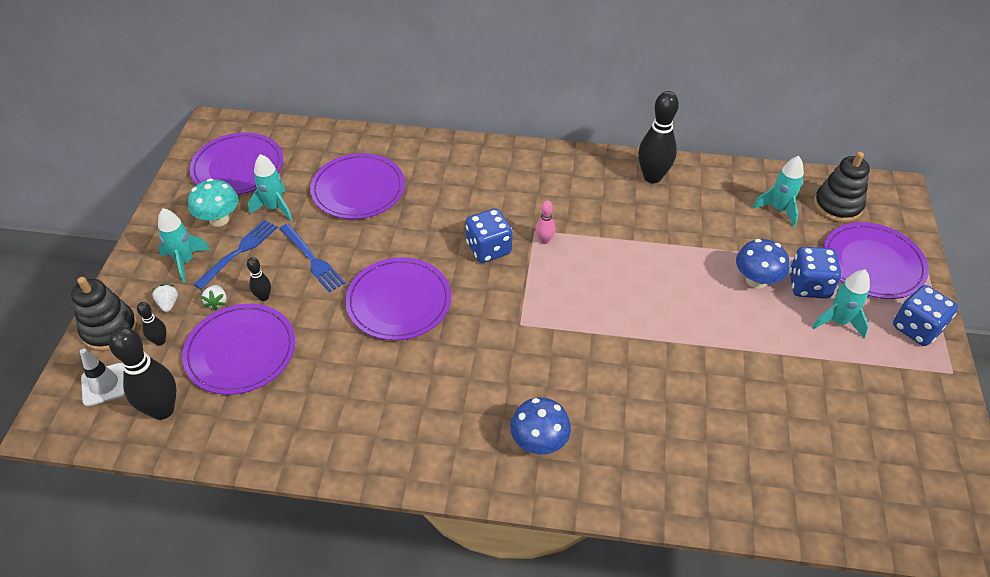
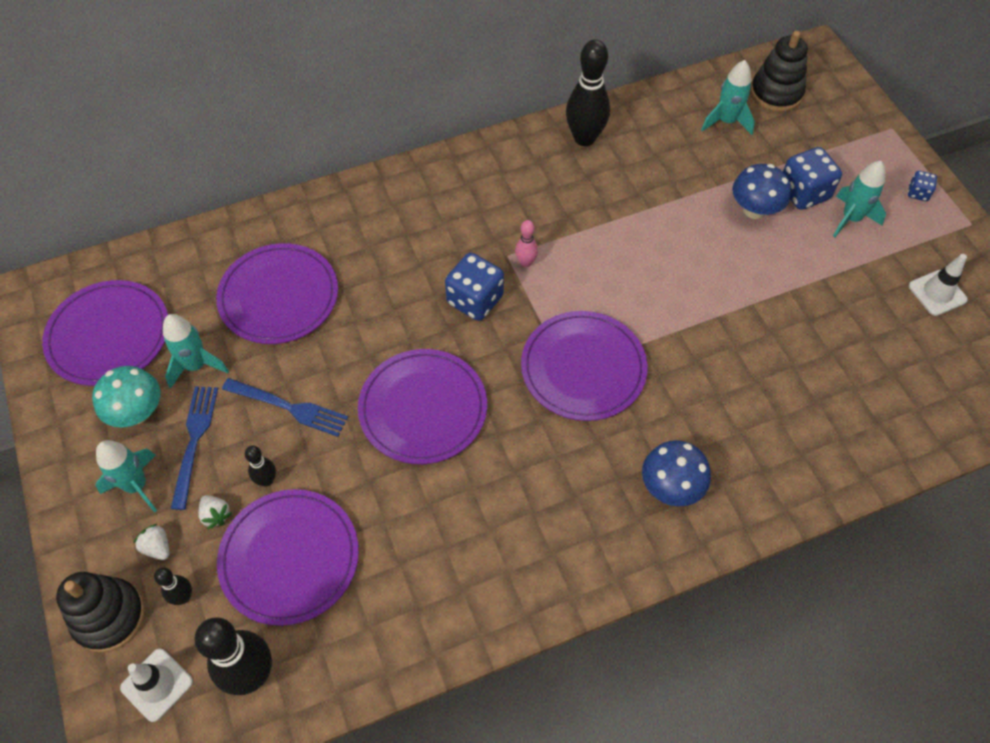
camera: 30 degrees left, 10 degrees up
(872, 263) = (843, 142): purple plate -> purple plate (583, 368)
(879, 410) = (937, 293): none -> white traffic cone
(916, 328) = (918, 193): blue dice -> blue dice, size x0.51

